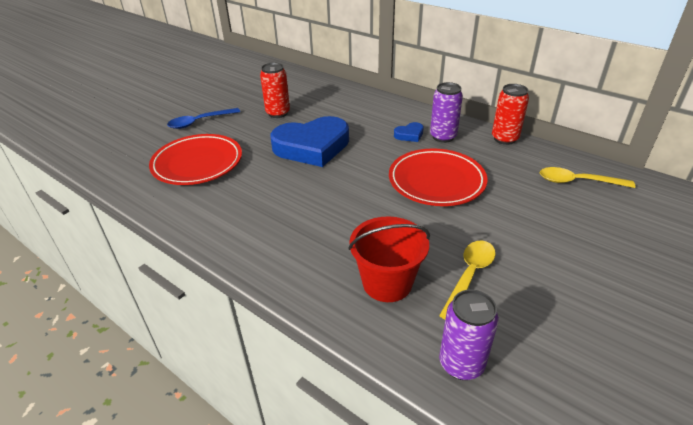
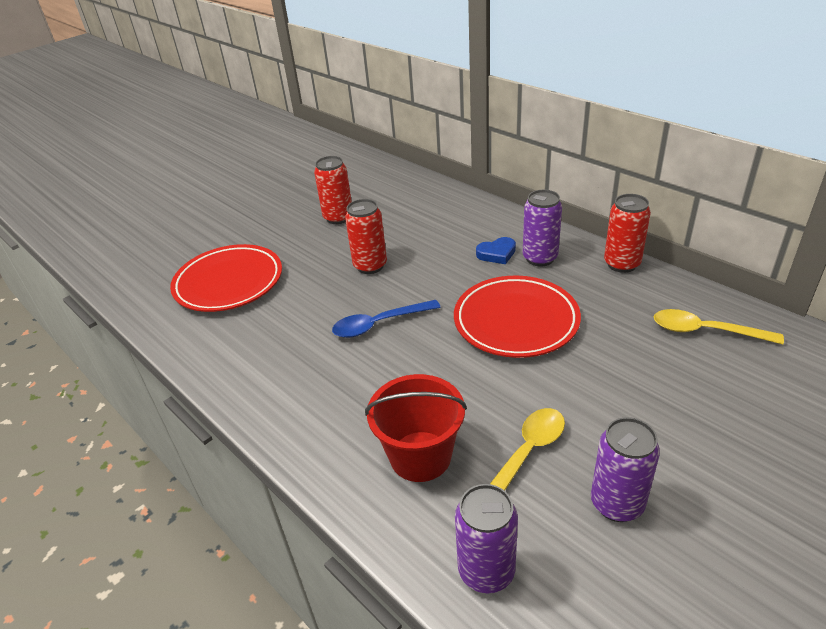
camera: 10 degrees right, 0 degrees up
(199, 122) = (242, 227): blue spoon -> blue spoon (379, 324)
(312, 147) = (370, 266): blue heart -> red can
(547, 306) = (617, 503): none -> purple can

